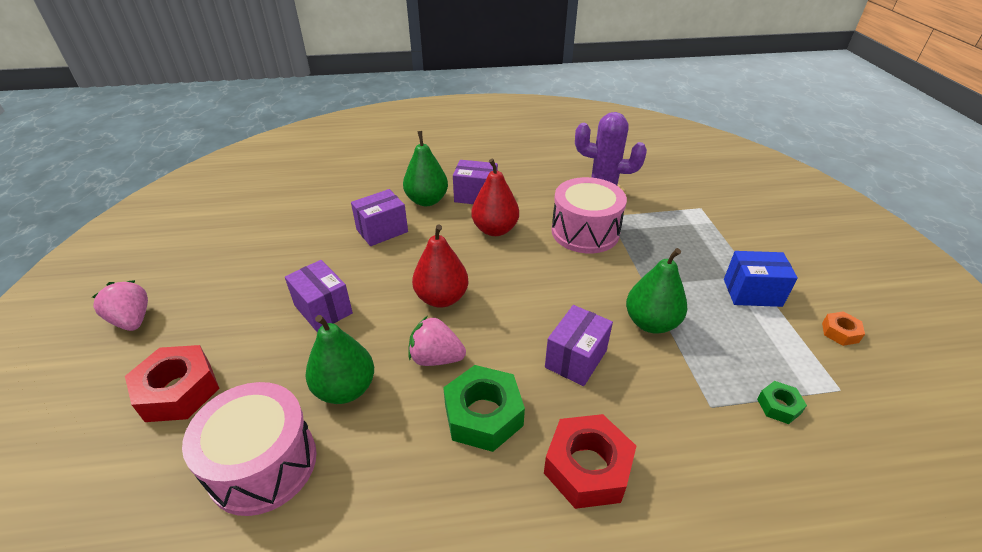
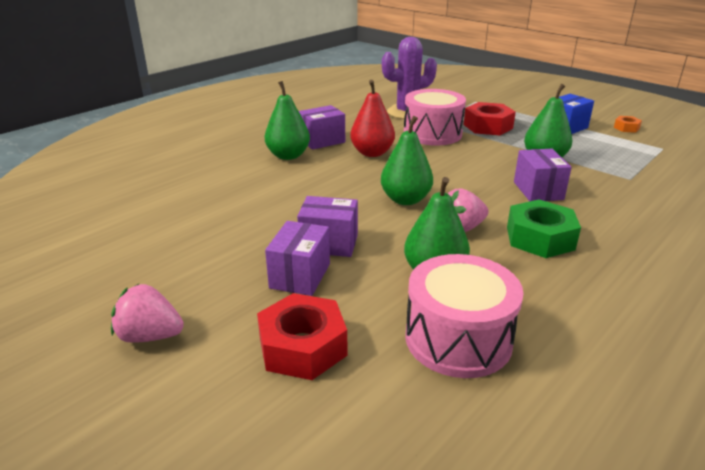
camera: 40 degrees left, 10 degrees down
(382, 231) = (285, 184): purple box -> purple box (300, 276)
(441, 298) = (405, 200): red pear -> green pear
(587, 468) = (628, 230): red nut -> red nut (488, 126)
(778, 406) = (654, 165): green nut -> none

